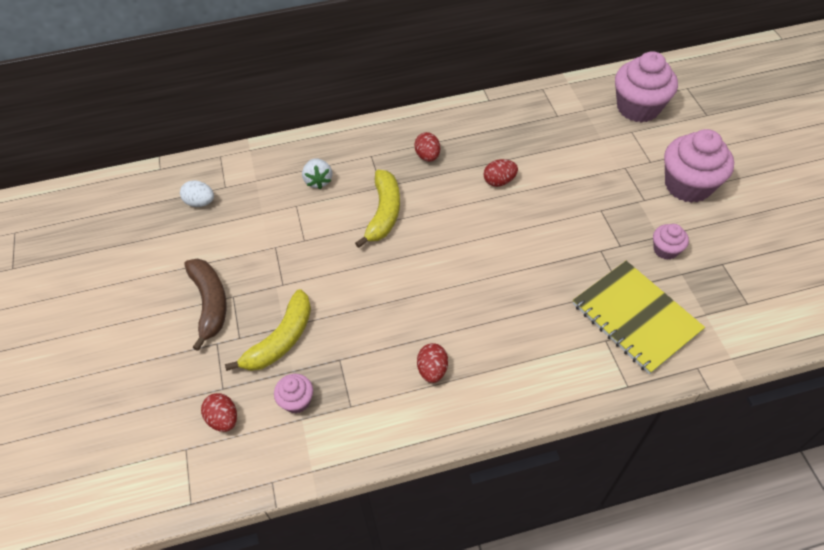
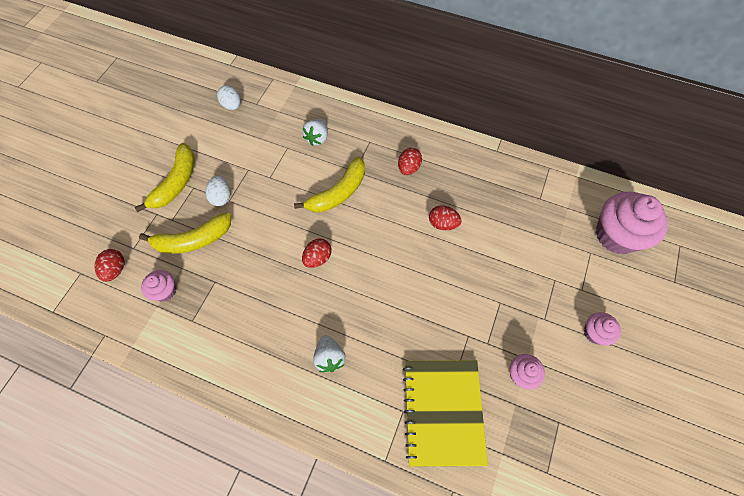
camera: 35 degrees right, 10 degrees up
(210, 303) = (176, 183): brown banana -> yellow banana
(272, 286) = (221, 197): none -> white egg
(432, 370) = (264, 336): red egg -> red egg (318, 258)
(507, 344) = (329, 357): none -> white strawberry
(688, 185) = (595, 333): pink cupcake -> pink cupcake, size x0.50

